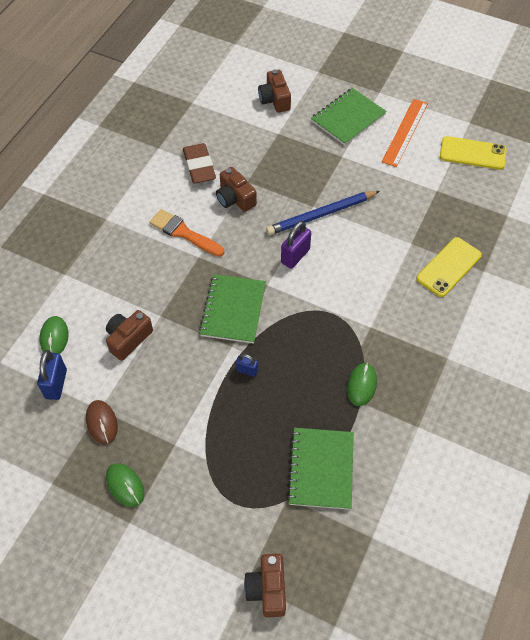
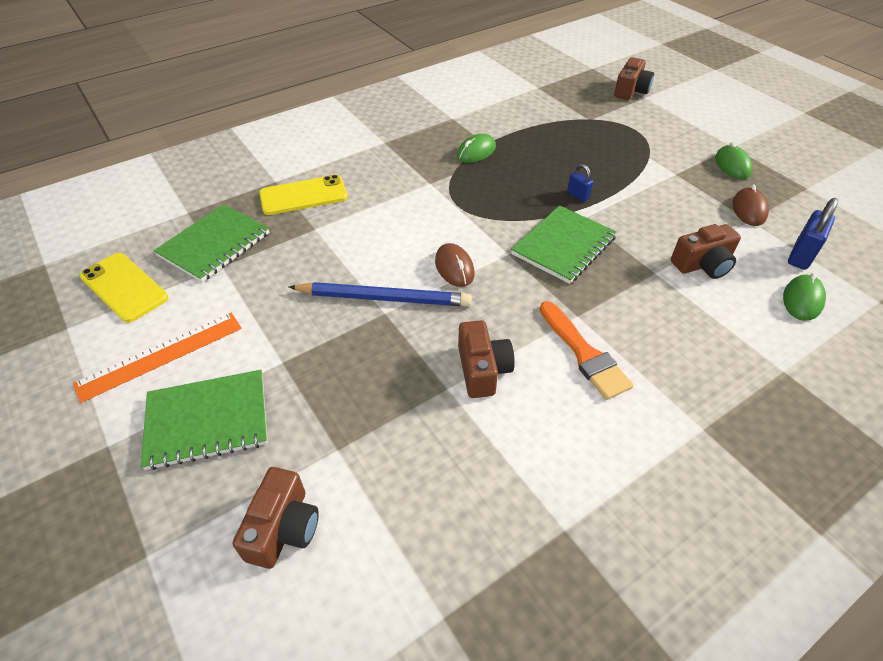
camera: 150 degrees left, 10 degrees down
(199, 166) = (508, 450): brown eraser -> none
(295, 256) = (454, 268): purple padlock -> brown mouse
(321, 469) = (551, 123): green notebook -> green notebook (214, 244)

